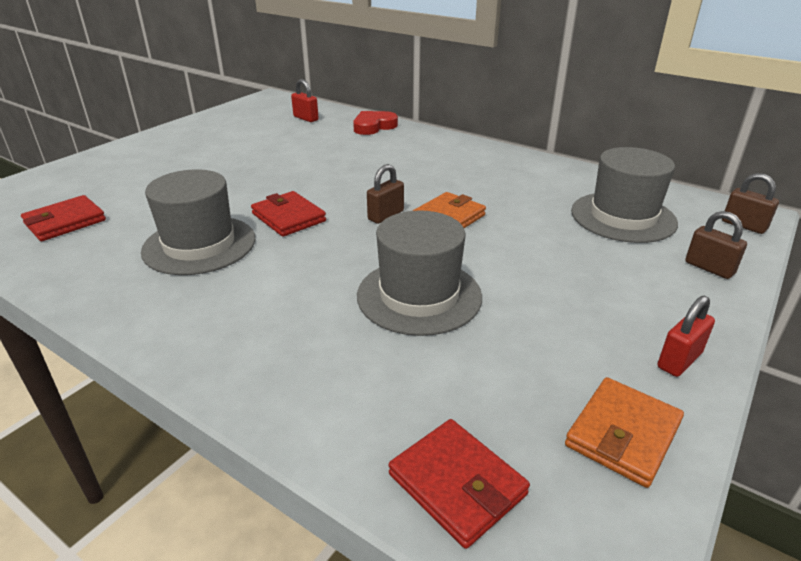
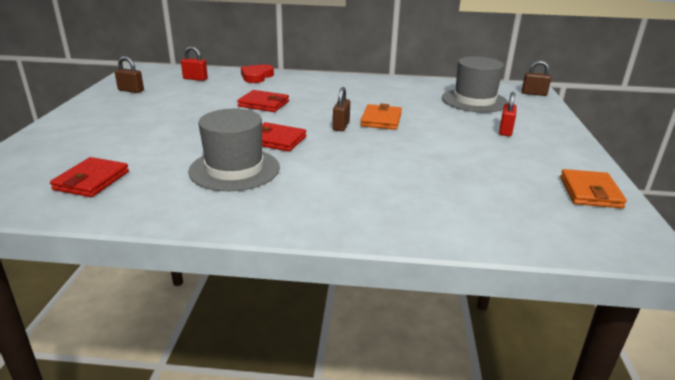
camera: 30 degrees left, 5 degrees down
(419, 296) = (420, 162): grey hat -> none
(457, 484) = (550, 234): red wallet -> red wallet (263, 104)
(679, 360) = (576, 157): red padlock -> red padlock (505, 131)
(709, 268) = (541, 115): brown padlock -> brown padlock (131, 90)

